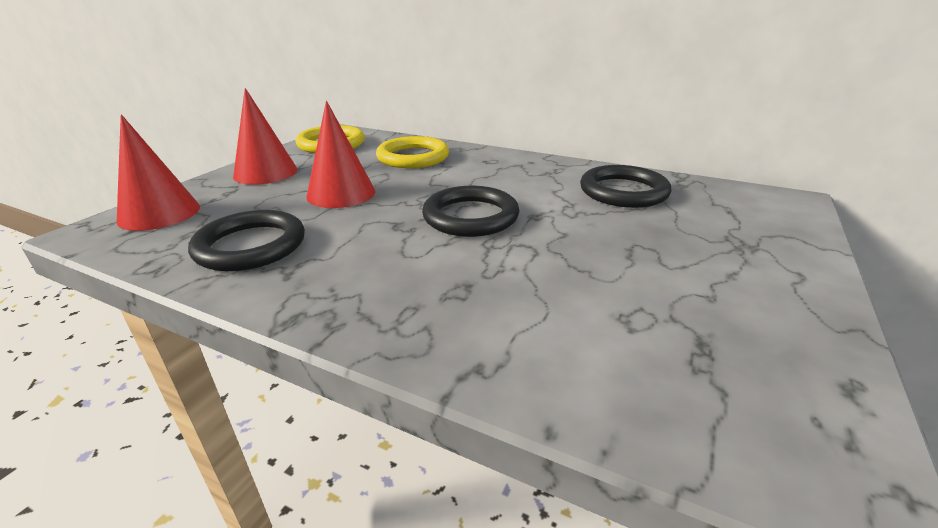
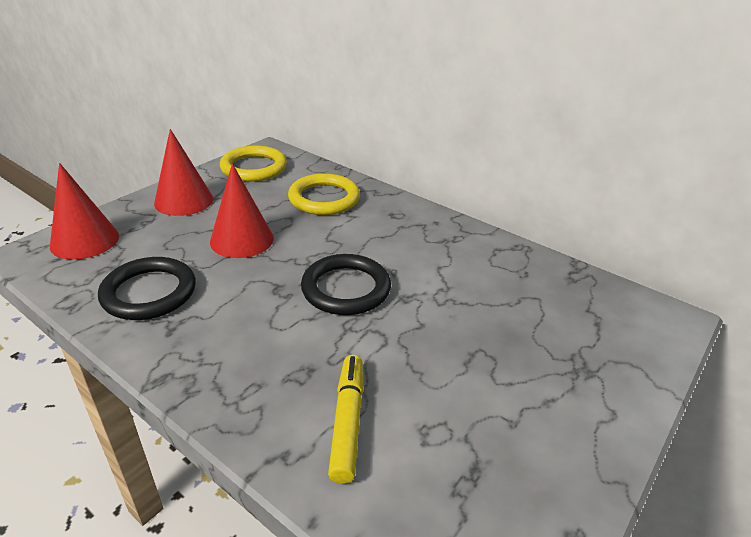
camera: 10 degrees right, 5 degrees up
(535, 324) = (347, 422): none -> yellow marker
(623, 191) = (506, 279): black ring -> none

